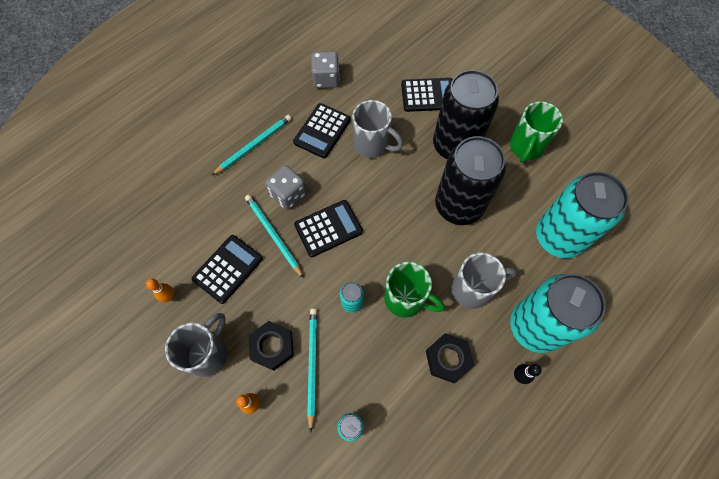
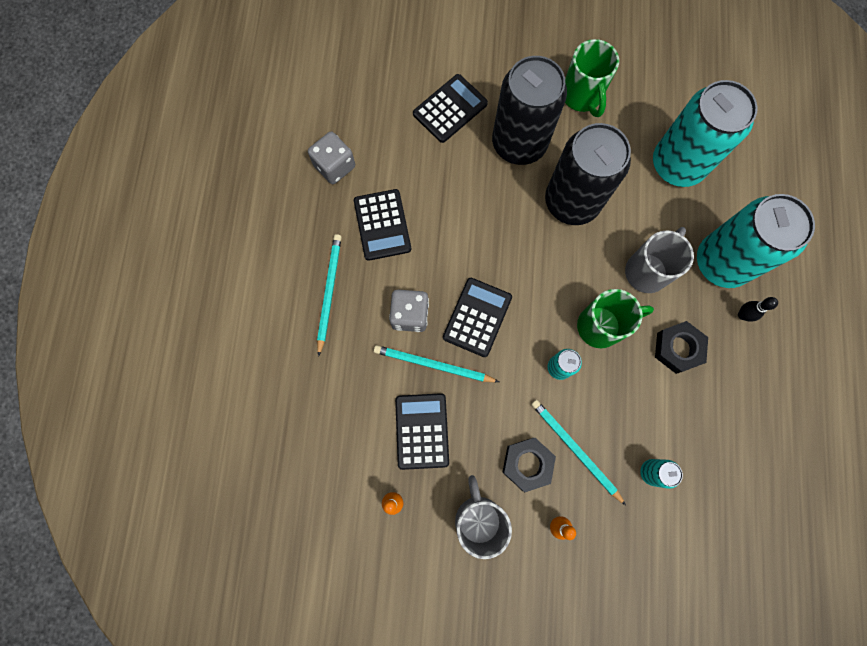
camera: 40 degrees left, 10 degrees up
(372, 145) = (443, 202): grey mug -> none

